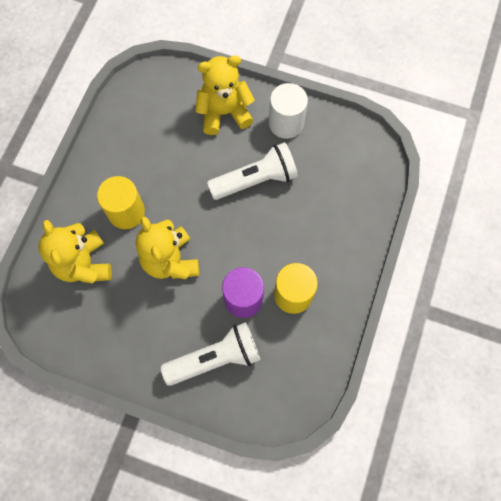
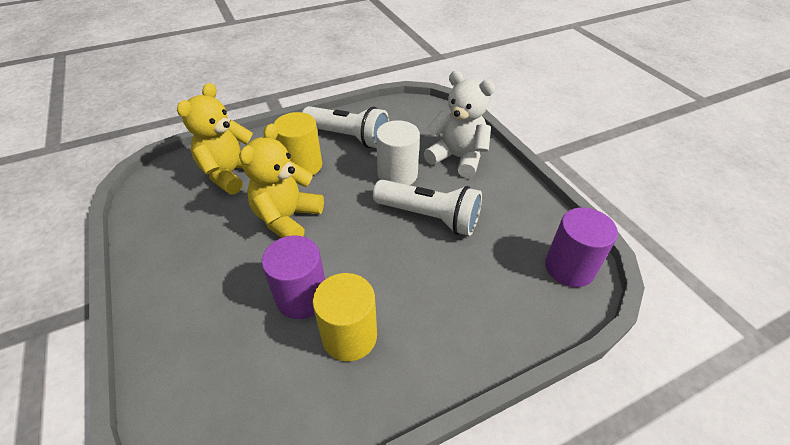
camera: 45 degrees right, 25 degrees down
(215, 358) = (212, 324): white flashlight -> white flashlight (348, 137)
(224, 113) = (457, 158): yellow teddy bear -> white teddy bear
(286, 123) = (506, 198): white cylinder -> white cylinder (397, 174)
(362, 148) = (569, 267): none -> purple cylinder

